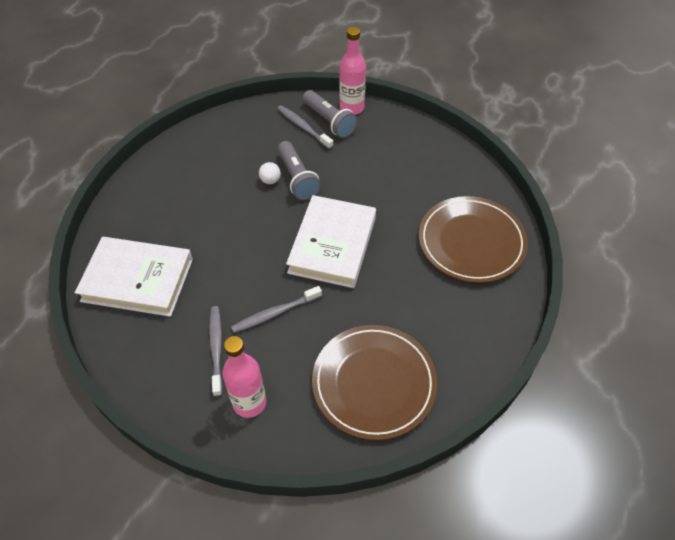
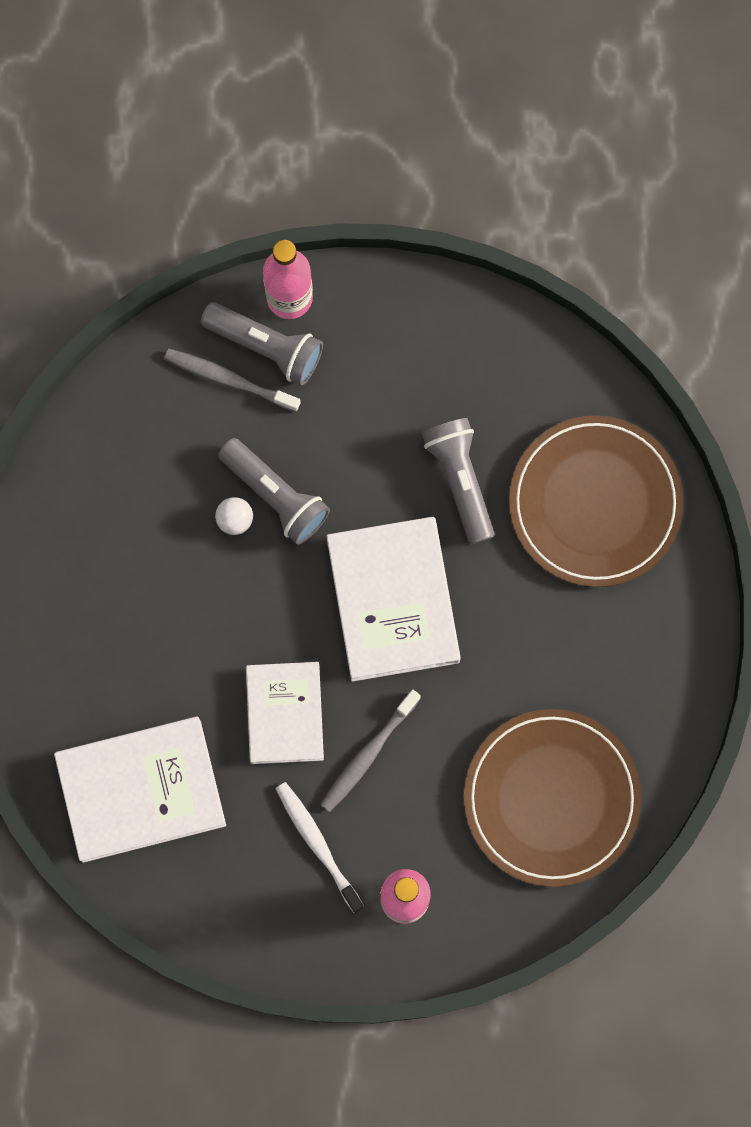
camera: 25 degrees left, 25 degrees up
(216, 348) = (317, 844): grey toothbrush -> white toothbrush
(240, 274) = (284, 714): none -> white book
(399, 205) = (460, 480): none -> grey flashlight

